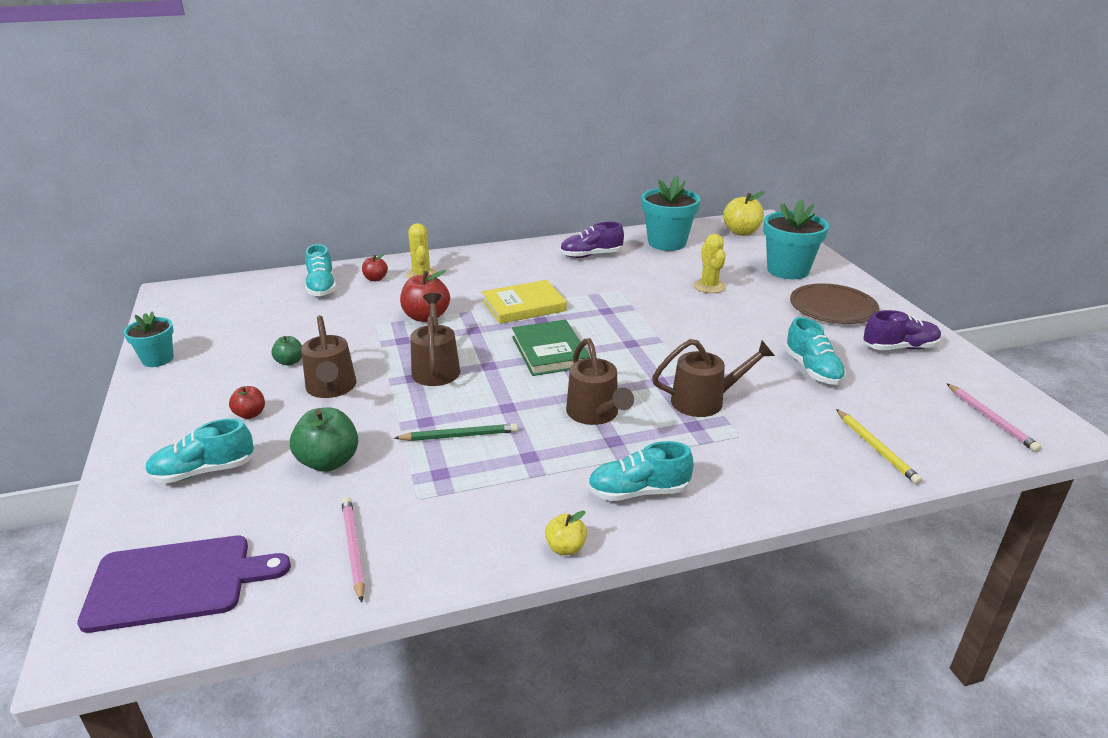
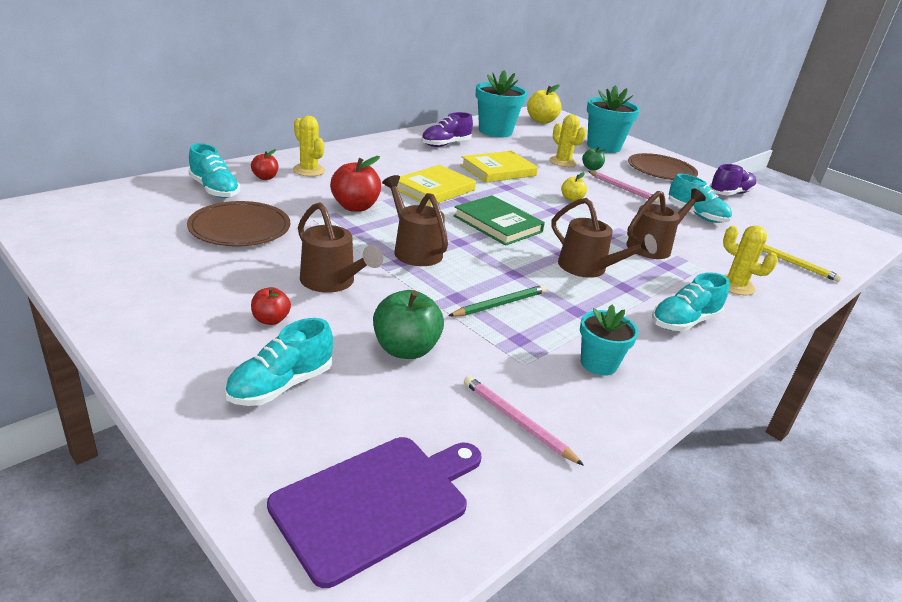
camera: 30 degrees left, 0 degrees up
(158, 359) = (91, 281): turquoise flower pot -> turquoise flower pot (598, 363)
(290, 362) = (258, 263): green apple -> green apple (591, 168)
(307, 326) = (240, 228): none -> brown plate
(565, 548) = (683, 376): yellow apple -> yellow apple (571, 199)
(618, 290) = (498, 170): none -> yellow book
(756, 463) = (735, 285): none -> yellow cactus
(990, 419) = (828, 233): pink pencil -> pink pencil (623, 188)

